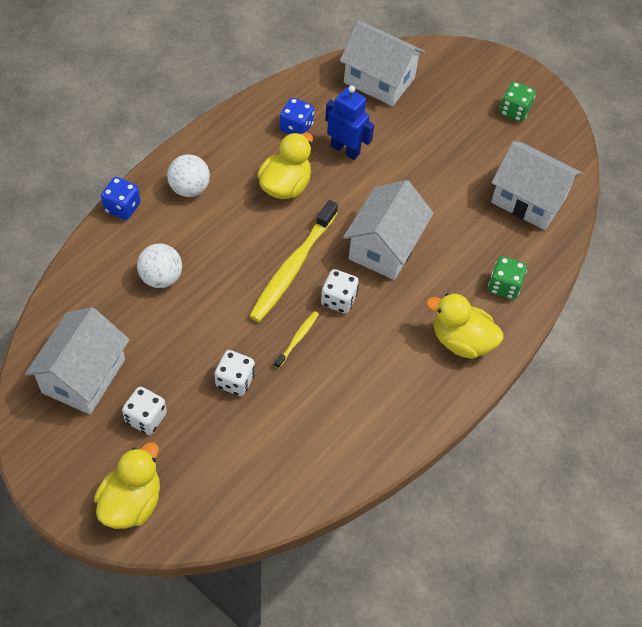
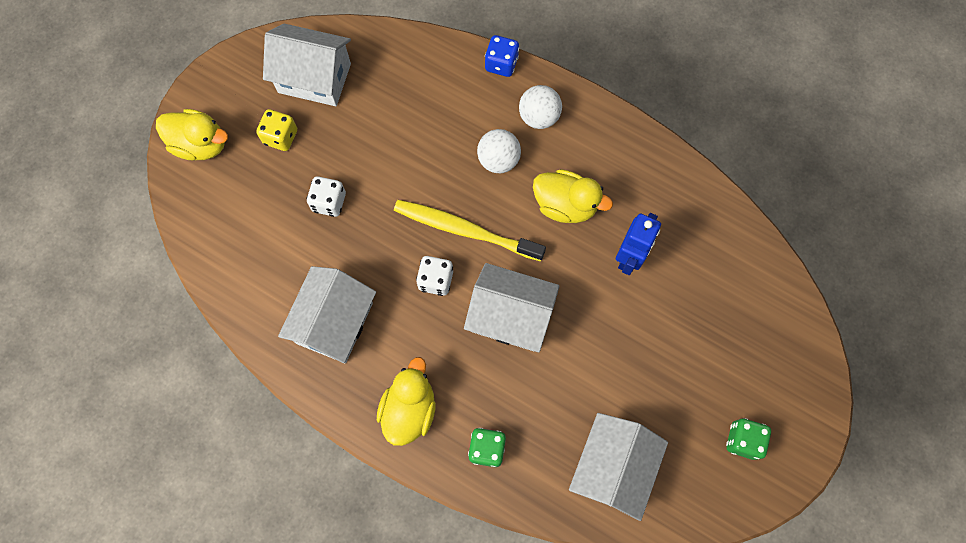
camera: 85 degrees right, 15 degrees up
(146, 418) = (280, 137): white dice -> yellow dice
(161, 278) = (428, 115): white ball -> white ball (498, 160)
(296, 128) = (646, 202): blue dice -> none
(297, 339) = (383, 249): yellow toothbrush -> none
(379, 80) = (742, 278): white house -> white house (334, 323)

